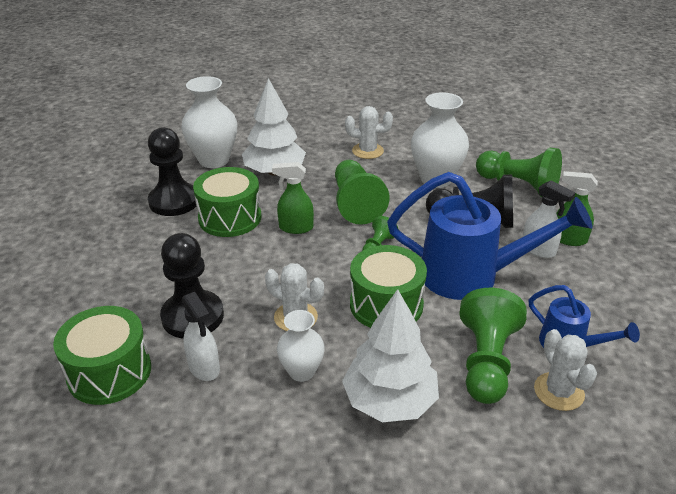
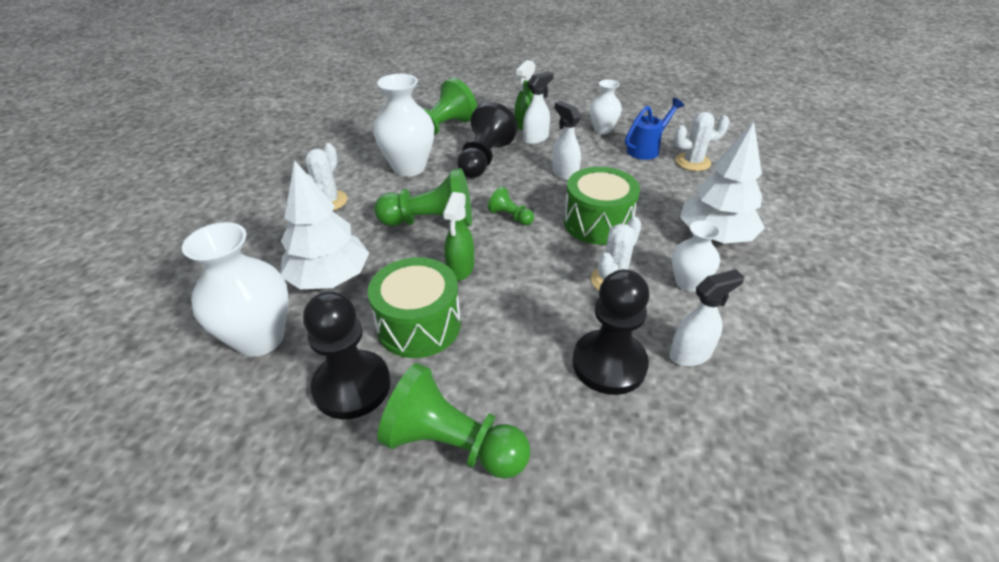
camera: 80 degrees left, 5 degrees up
(109, 372) = (708, 445): green drum -> none
(473, 276) = (564, 173): blue watering can -> white spray bottle
(486, 362) = (666, 185): green pawn -> green pawn (452, 444)
(597, 303) = (602, 129): none -> white vase

